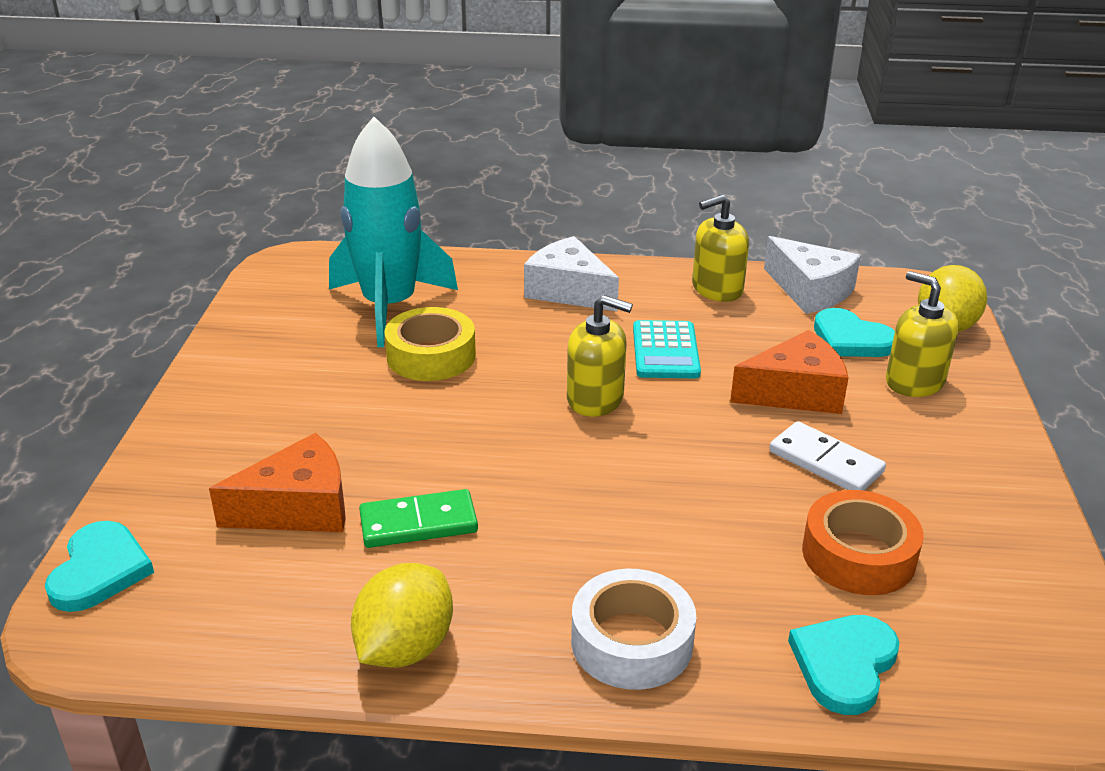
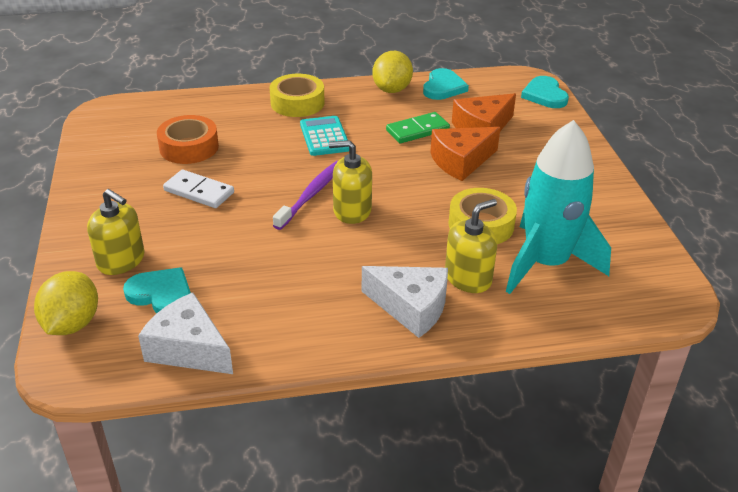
camera: 165 degrees right, 5 degrees up
(631, 642) = (297, 103): white tape -> yellow tape
(648, 430) = (311, 194): none -> purple toothbrush
(665, 351) = (312, 257): turquoise calculator -> turquoise calculator (324, 137)
(717, 289) = (278, 335): yellow soap dispenser -> yellow soap dispenser (468, 278)
(795, 392) = (213, 237): orange cheese -> orange cheese (461, 161)
(844, 664) = (204, 107): turquoise heart -> turquoise heart (443, 87)

